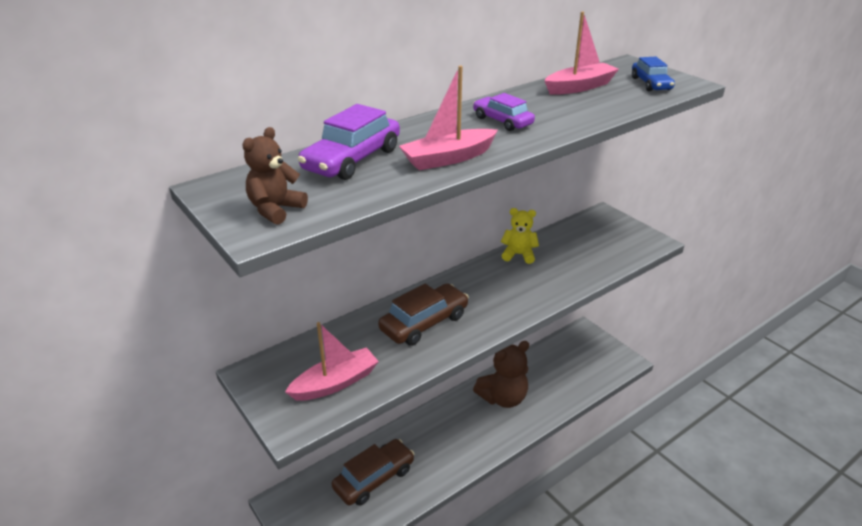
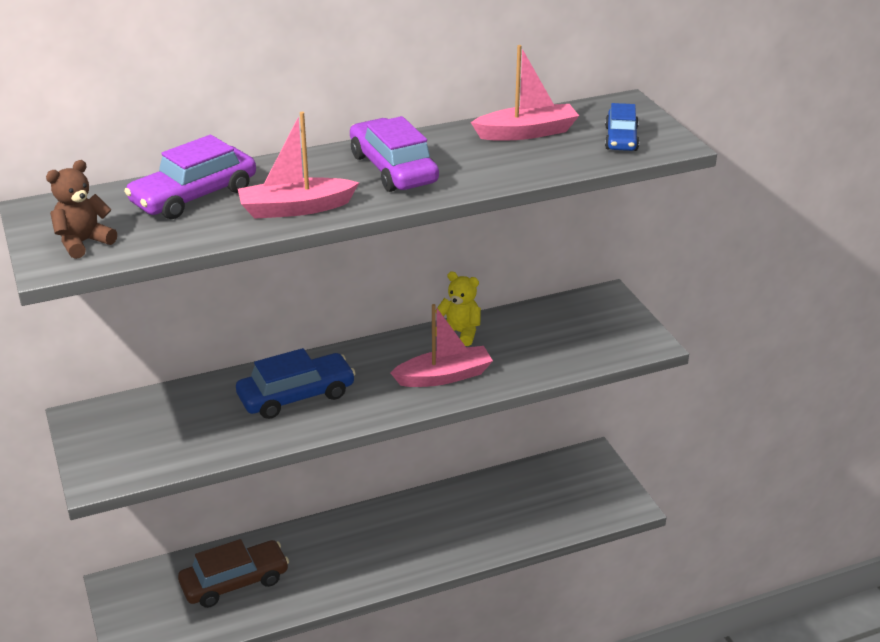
camera: 15 degrees right, 0 degrees up
(335, 383) = (164, 444): pink boat -> pink boat (444, 376)
(424, 323) = (296, 396): brown car -> blue car
(502, 121) = (393, 169): purple car -> purple car, size x1.58
(503, 398) = (438, 521): brown teddy bear -> none

